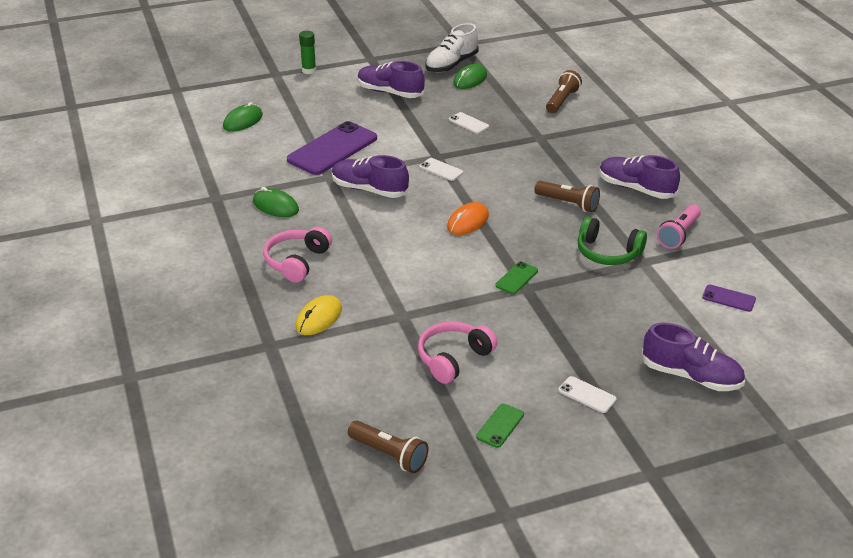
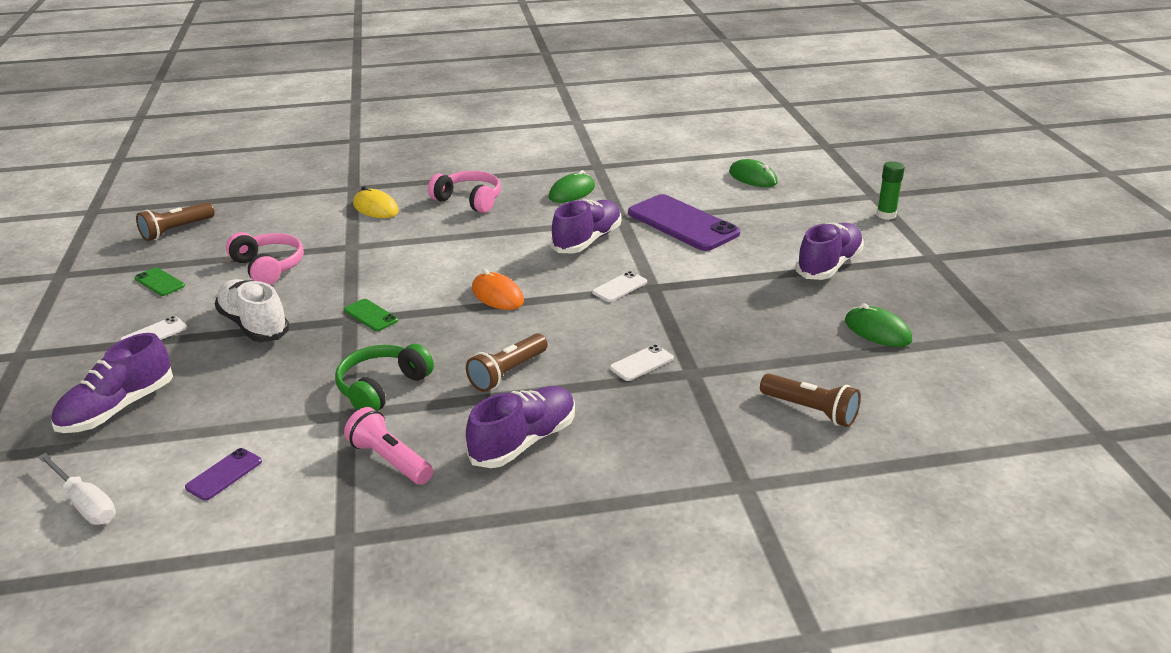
camera: 100 degrees right, 5 degrees down
(451, 64) = (926, 319): white shoe -> white shoe (254, 325)
(468, 123) = (739, 317): white phone -> white phone (641, 363)
(789, 351) = (85, 503): none -> white screwdriver

